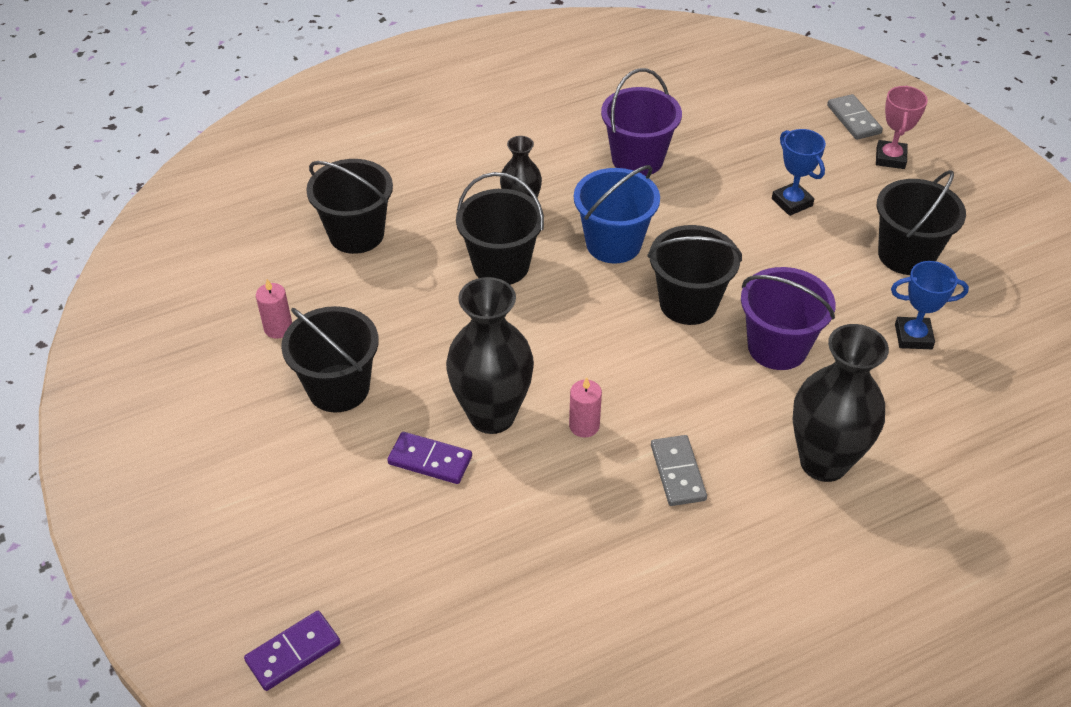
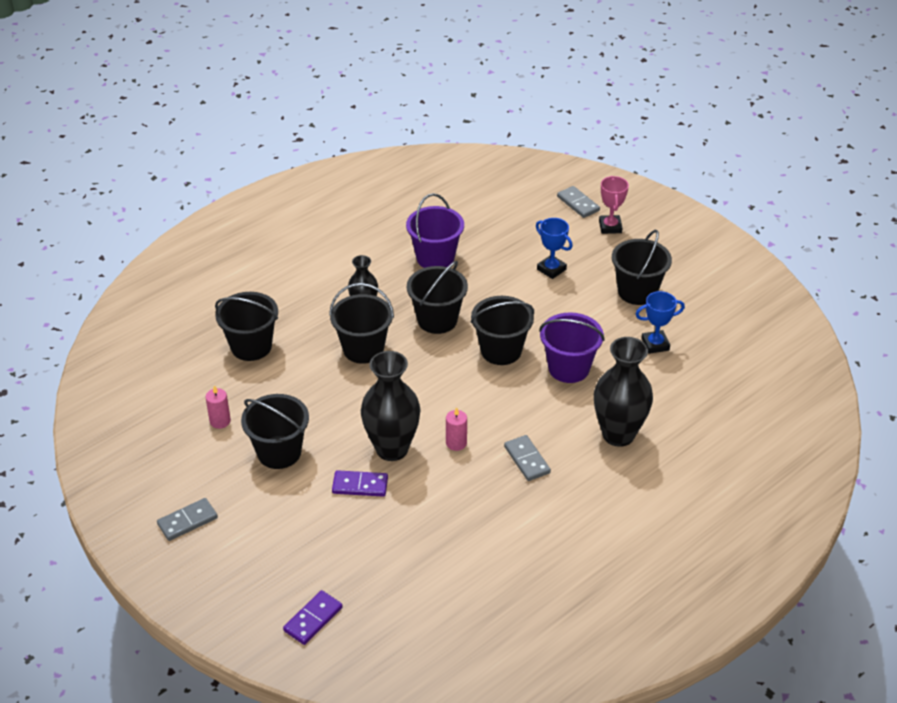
camera: 15 degrees left, 5 degrees down
(181, 462) = (187, 521): none -> grey domino
(613, 244) = (437, 320): blue bucket -> black bucket

